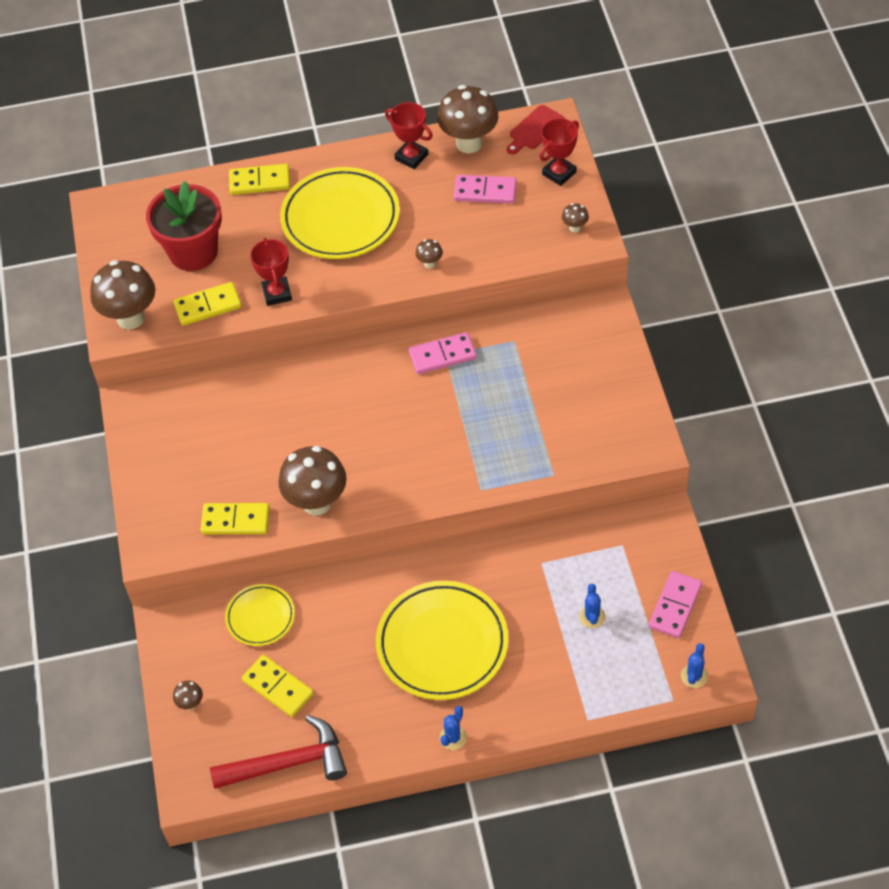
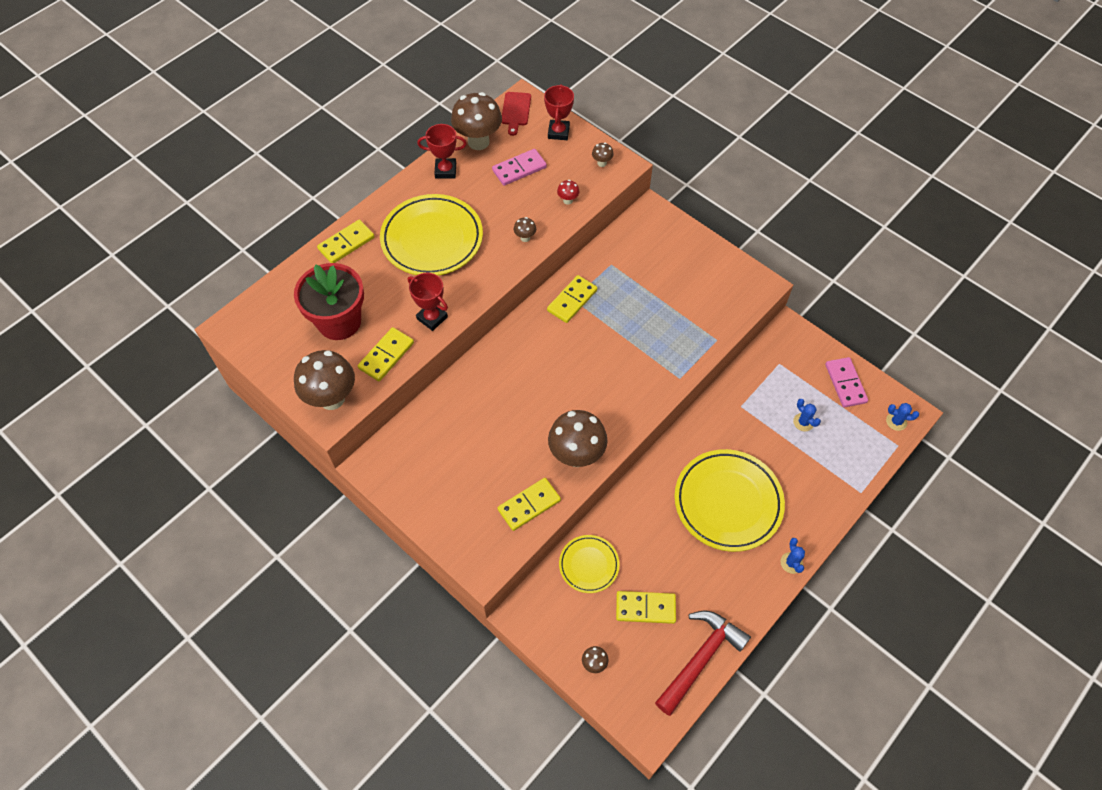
camera: 40 degrees left, 5 degrees up
(442, 355) = (572, 300): pink domino -> yellow domino
(505, 248) = (568, 200): none -> red mushroom
(694, 676) = (896, 421): blue cactus -> blue cactus turned 60 degrees counterclockwise

